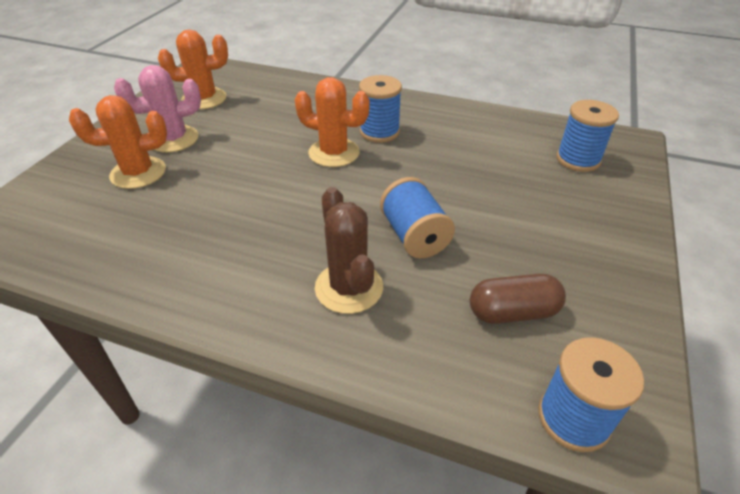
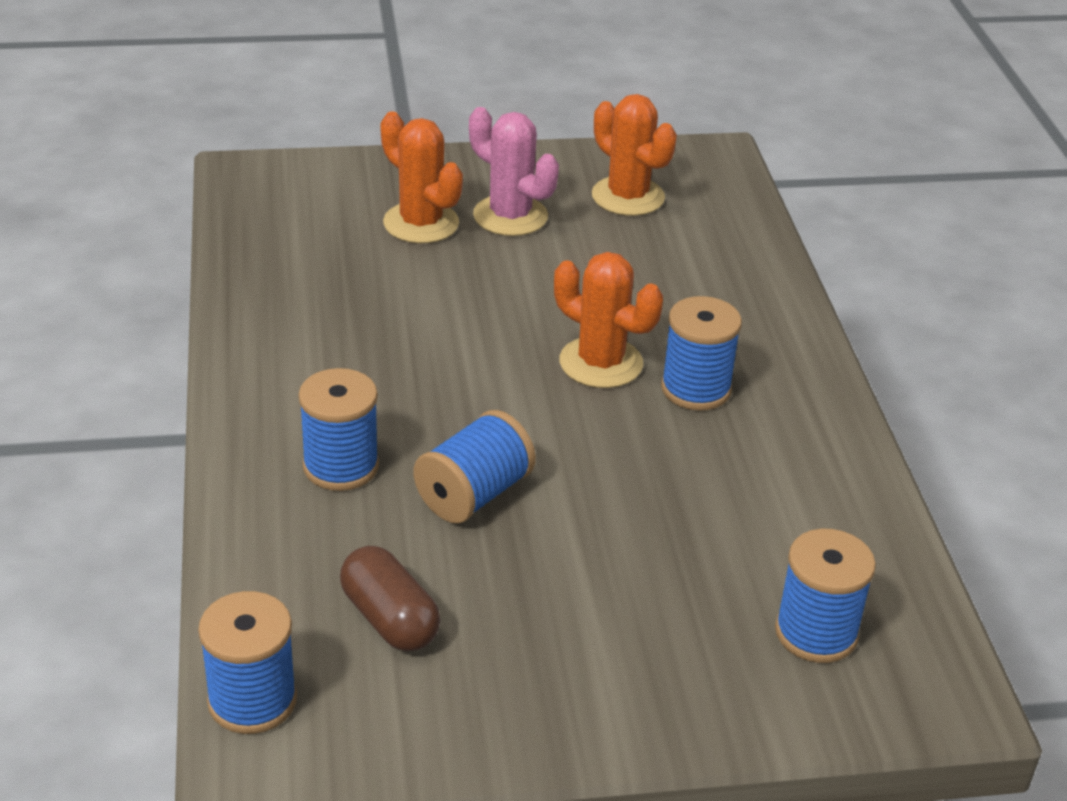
camera: 60 degrees right, 5 degrees down
(334, 153) = (601, 363): orange cactus -> orange cactus turned 45 degrees counterclockwise
(349, 288) = (341, 466): brown cactus -> blue spool

